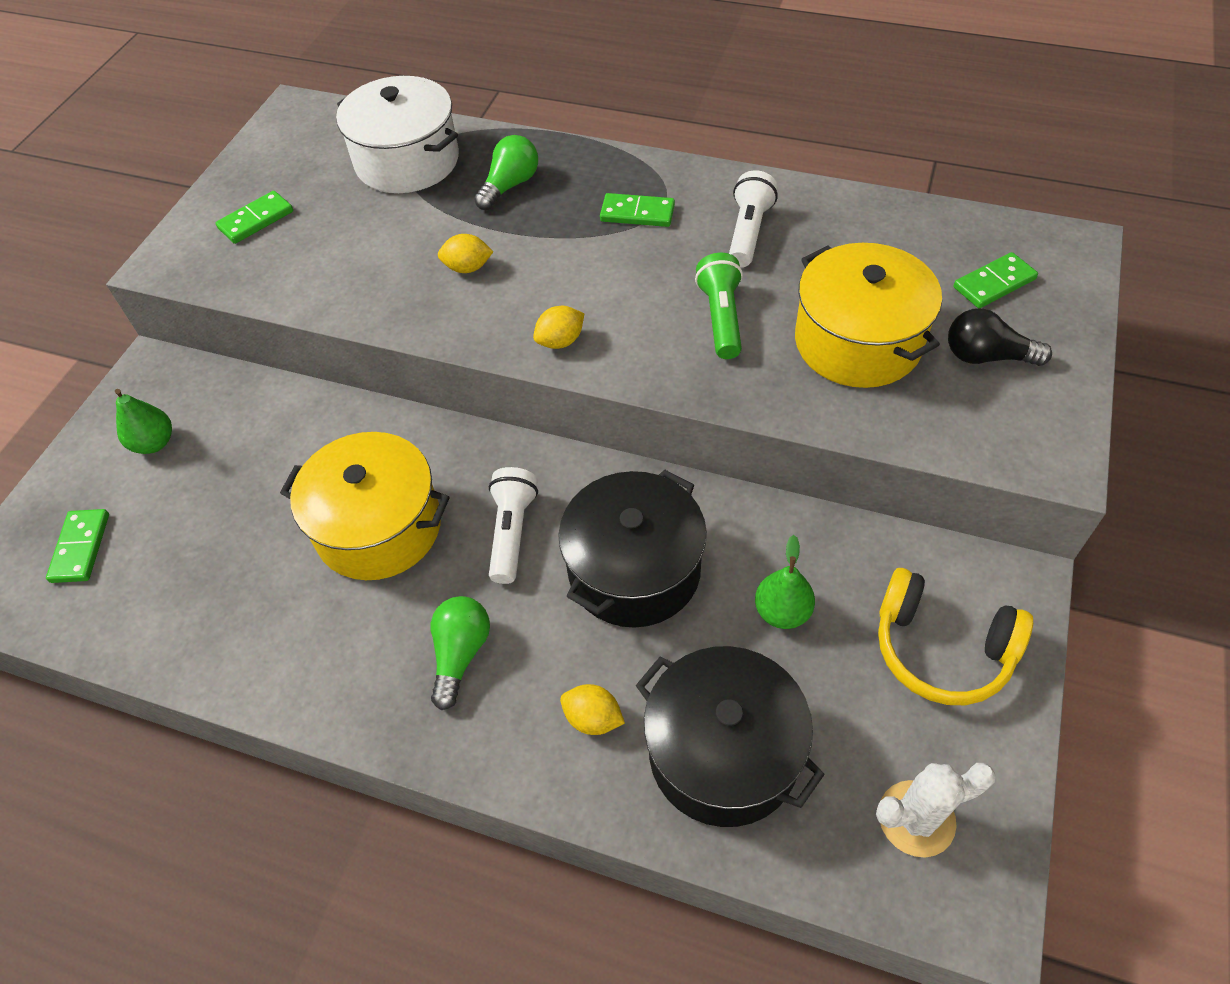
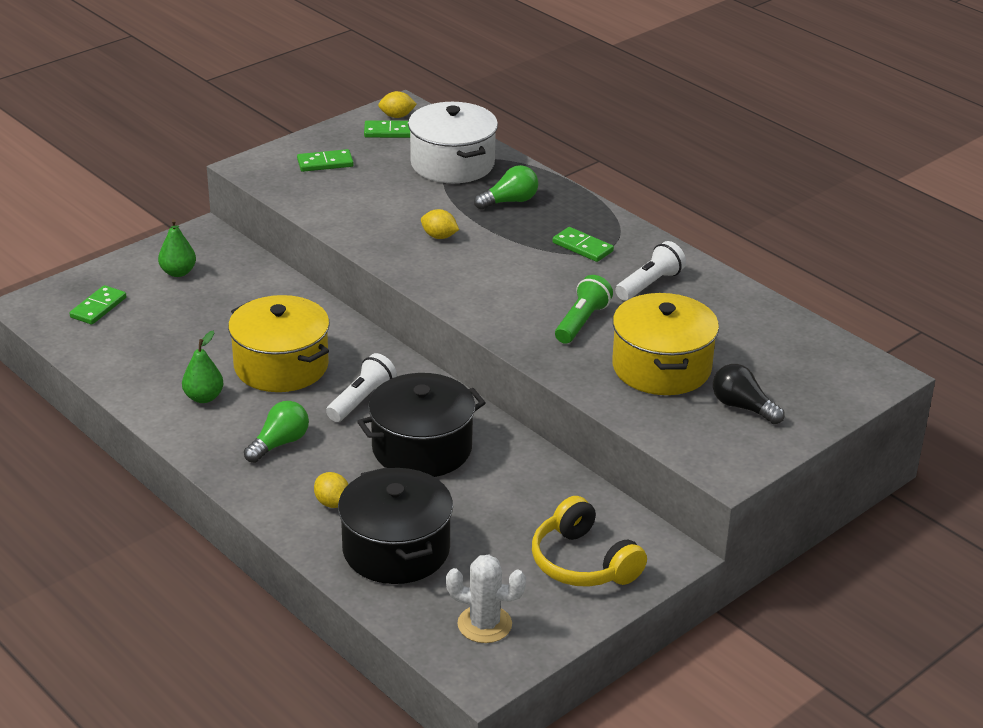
camera: 25 degrees right, 20 degrees down
(560, 341) = (463, 295): yellow lemon -> yellow lemon (397, 116)
(782, 612) = (497, 505): green pear -> green pear (204, 397)
(994, 283) = (795, 373): green domino -> green domino (390, 132)

